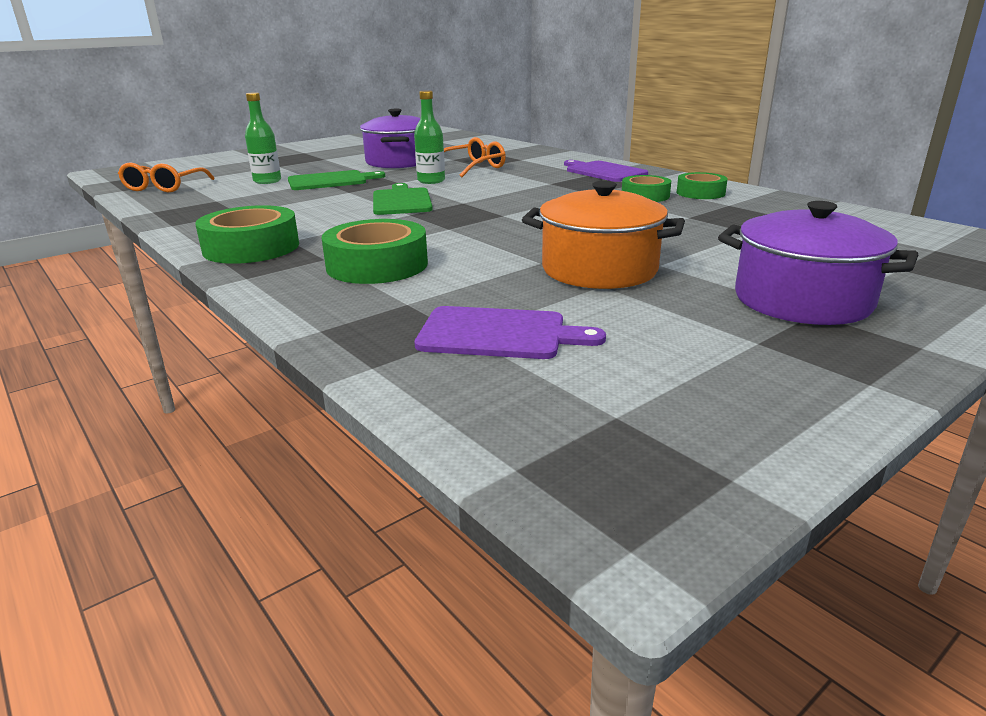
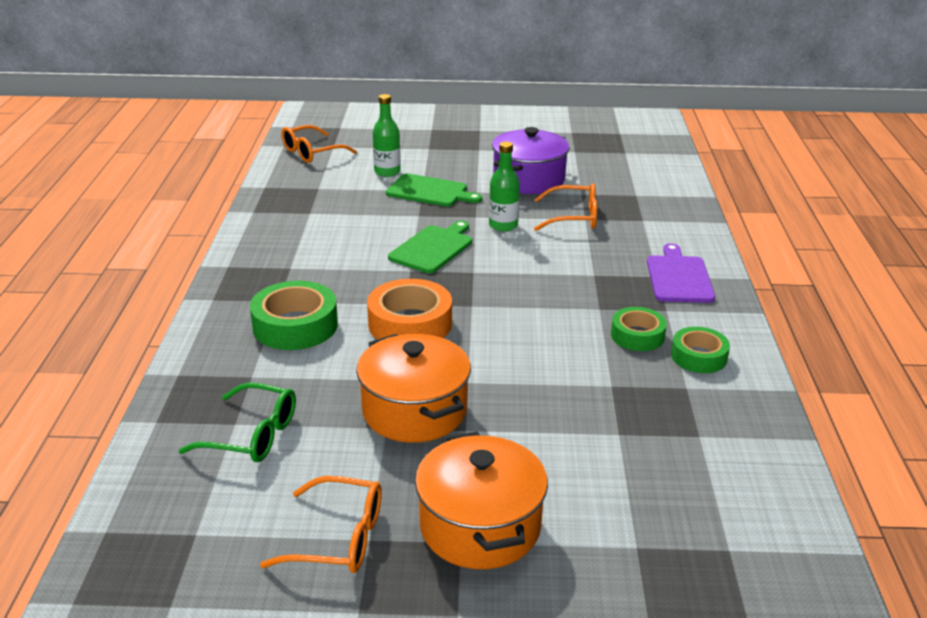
camera: 40 degrees right, 5 degrees up
(251, 247) = (258, 265): green tape -> none
(478, 235) = (410, 323): none -> orange tape
(499, 334) = (251, 435): purple cutting board -> green glasses
(735, 354) = (337, 538): none -> orange glasses
(802, 300) = (480, 526): purple pot -> orange pot

